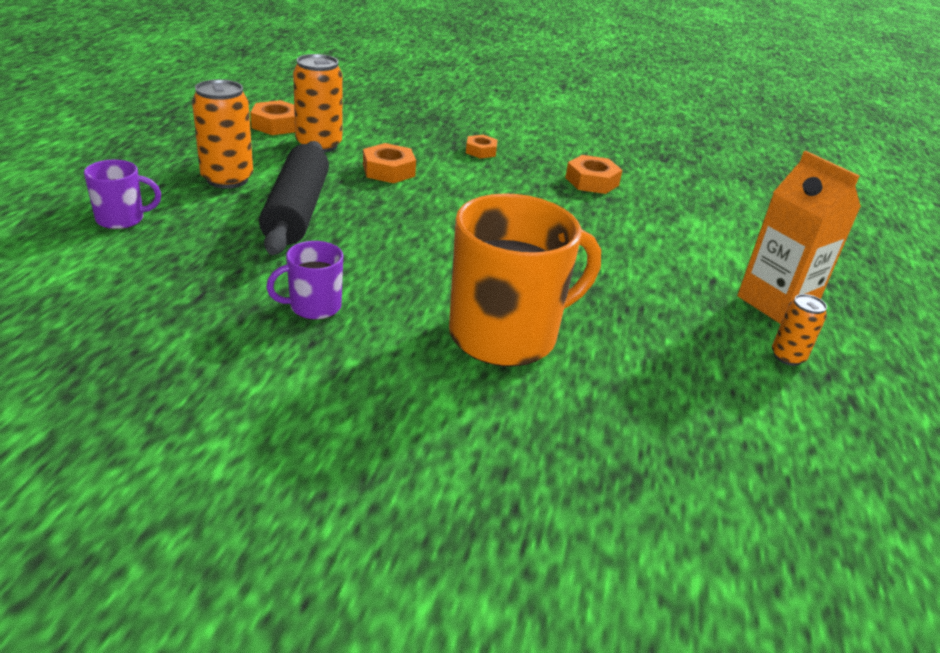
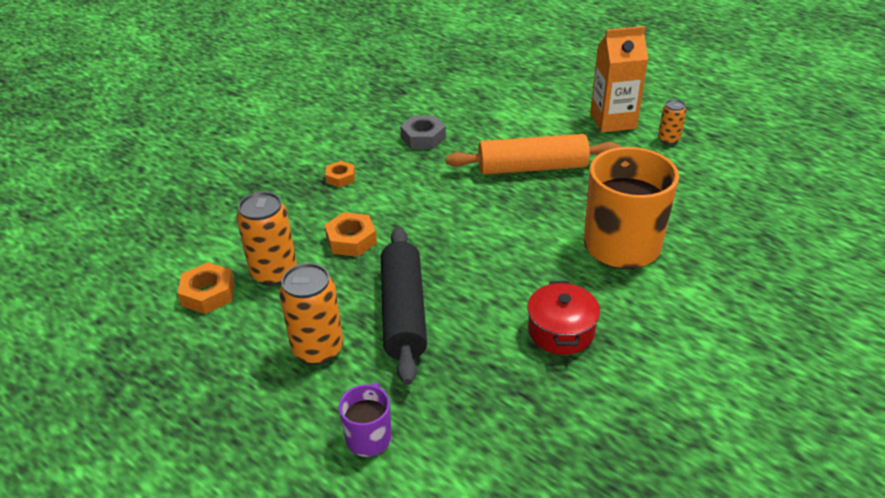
camera: 60 degrees left, 5 degrees up
(297, 211) = (403, 312): black rolling pin -> black rolling pin turned 60 degrees clockwise
(313, 306) = (561, 331): purple mug -> red pot
(592, 181) = (423, 138): orange nut -> grey nut
(604, 253) = (532, 168): none -> orange rolling pin

